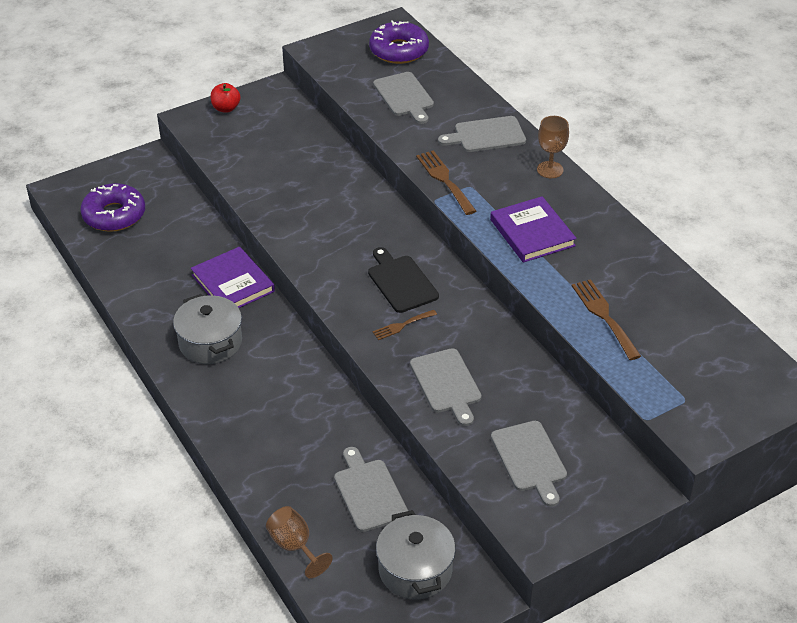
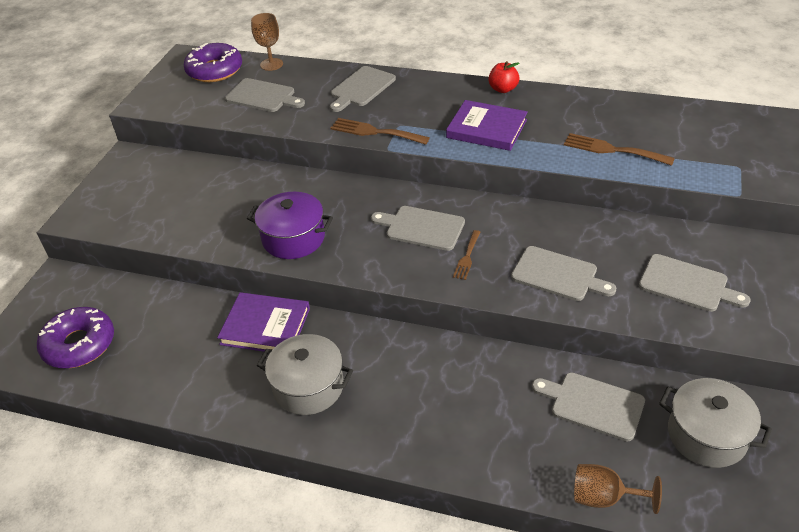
camera: 40 degrees left, 0 degrees up
(226, 108) = (101, 192): red apple -> red apple (503, 89)
(305, 229) = (293, 238): none -> purple pot
(401, 282) = (421, 228): black cutting board -> grey cutting board
(550, 170) = (437, 85): brown goblet -> brown goblet (271, 64)

